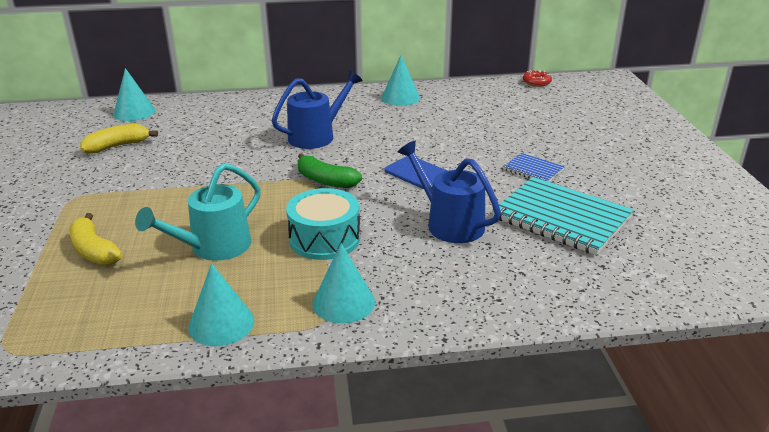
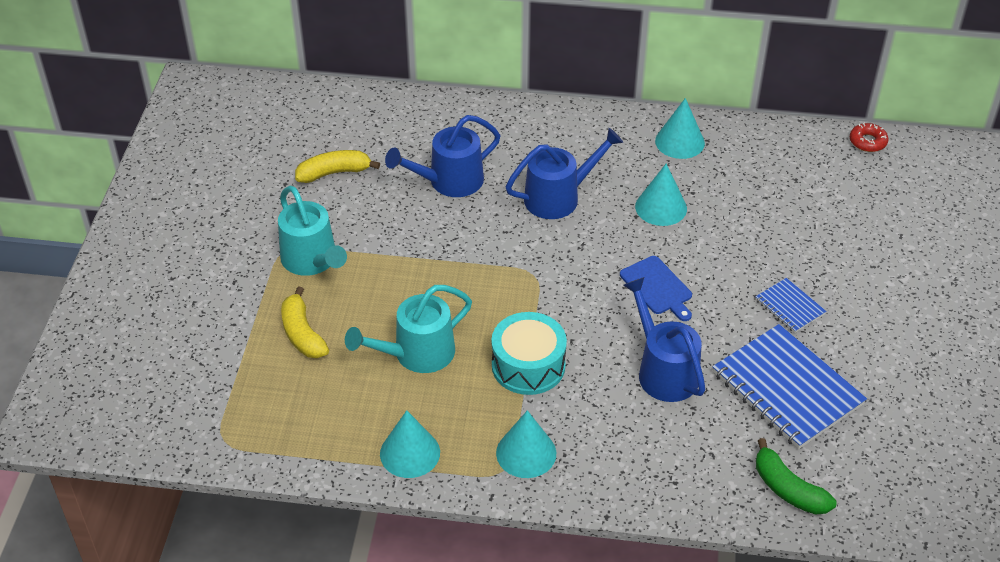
camera: 15 degrees right, 15 degrees up
(101, 200) = (312, 261): none -> turquoise watering can
(134, 112) = (357, 112): turquoise cone -> turquoise cone (661, 207)
(221, 139) = (449, 182): none -> blue watering can
(325, 180) = (550, 277): green banana -> green banana (788, 489)
(561, 218) = (787, 389): turquoise notebook -> blue notebook

